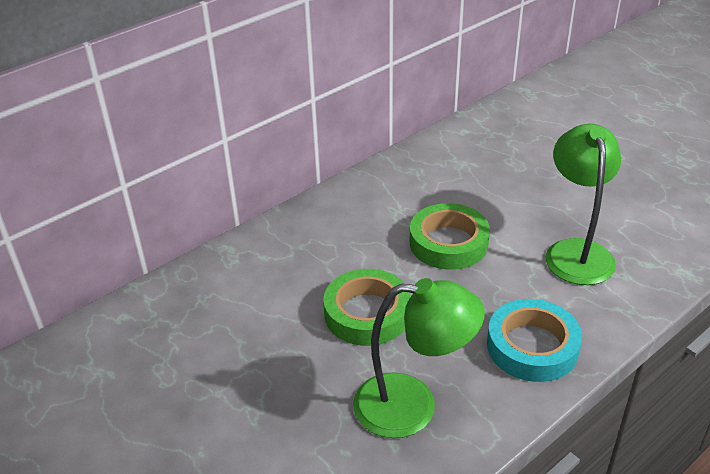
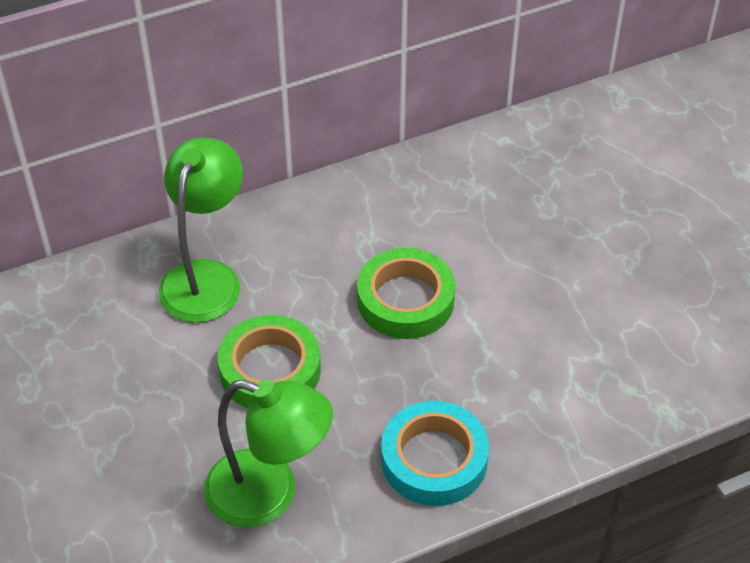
camera: 15 degrees right, 10 degrees up
(576, 251) = (552, 350): green lamp -> green lamp (206, 277)

